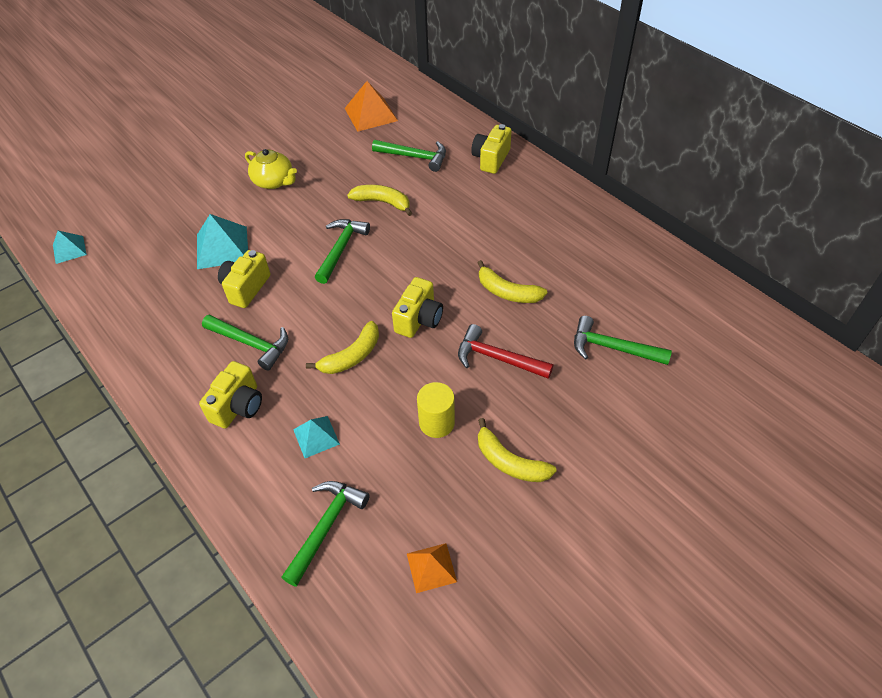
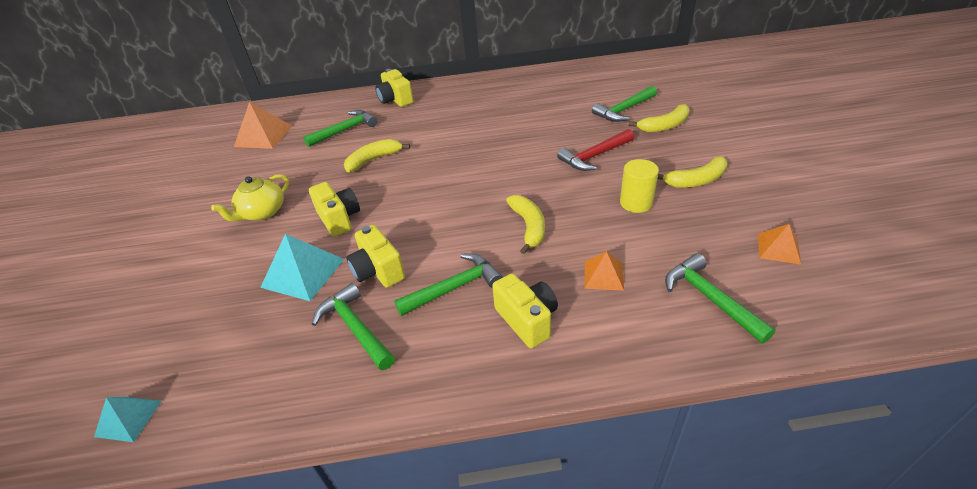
camera: 55 degrees left, 10 degrees down
(274, 181) = (262, 212): yellow teapot -> yellow teapot turned 150 degrees clockwise
(316, 436) = (603, 275): turquoise pyramid -> orange pyramid
(341, 249) = (399, 197): green hammer -> green hammer (355, 327)
(419, 319) = (522, 180): yellow camera -> yellow camera (339, 219)
(507, 292) = (535, 133): yellow banana -> yellow banana (664, 126)

